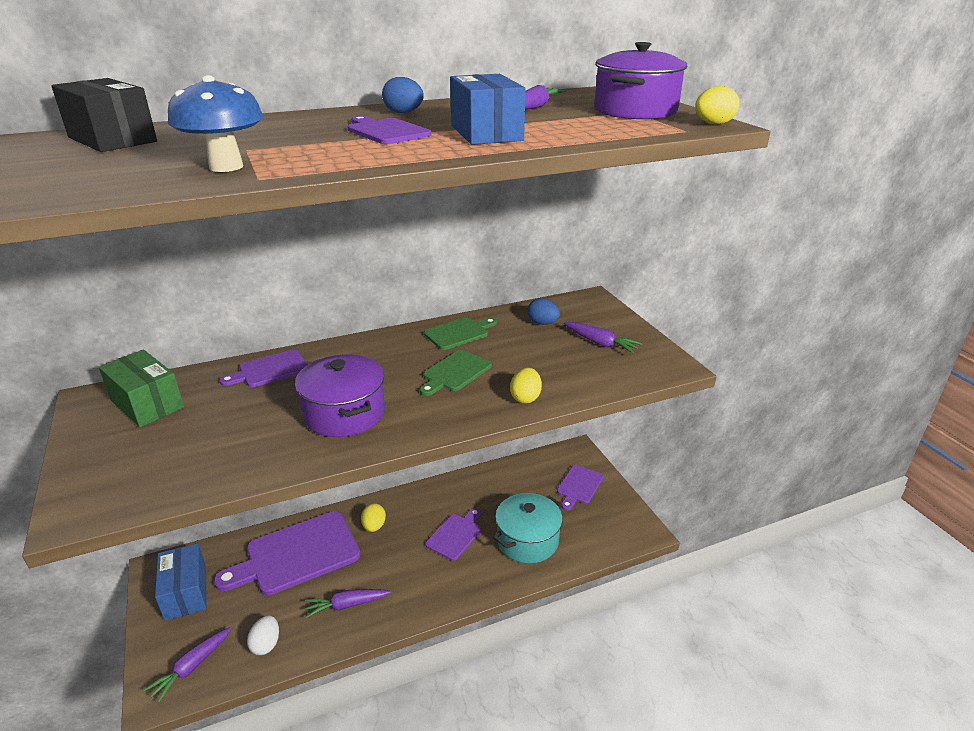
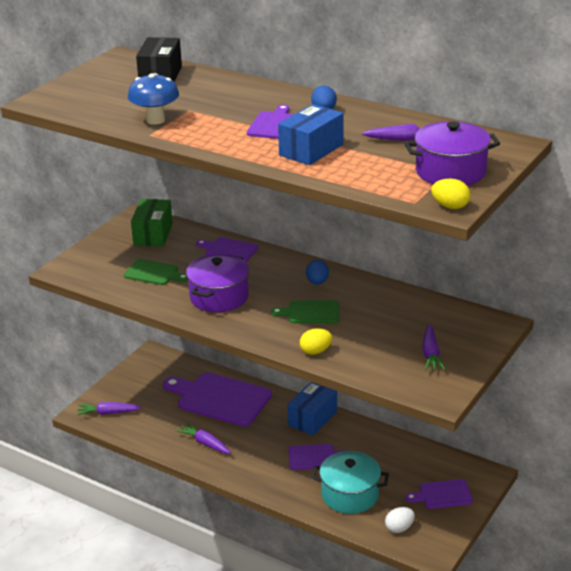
camera: 55 degrees right, 0 degrees up
(186, 592) = (149, 376): blue box -> blue box (312, 418)
(266, 644) = (147, 429): white egg -> white egg (399, 528)
(374, 526) = (279, 416): yellow egg -> none
(459, 333) = (362, 291): green cutting board -> green cutting board (154, 273)
(543, 323) = (425, 318): blue egg -> blue egg (317, 282)

